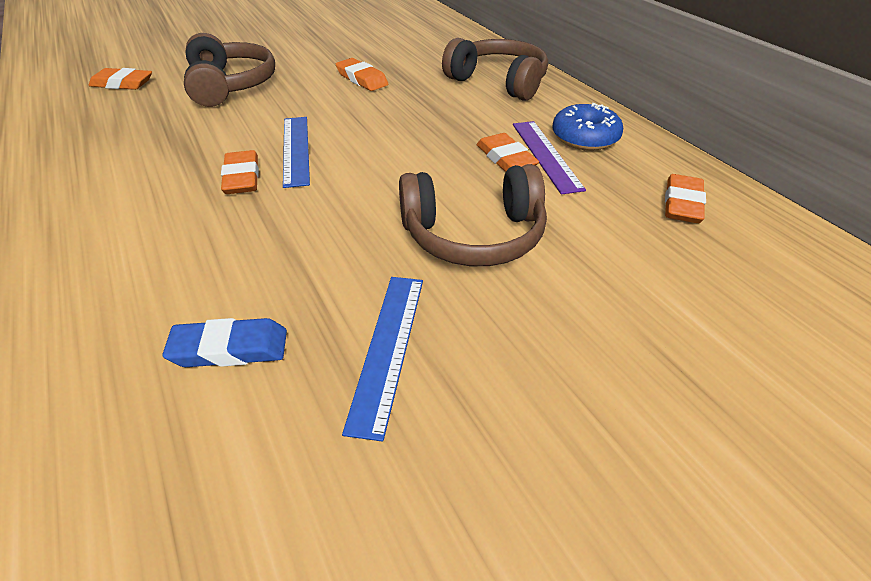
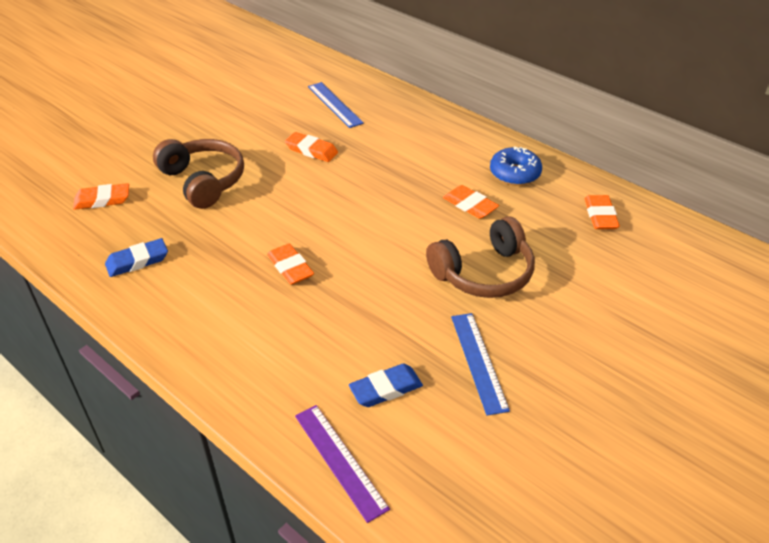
camera: 20 degrees left, 0 degrees up
(96, 139) = (137, 261): none -> blue eraser
(296, 150) = (311, 233): blue ruler -> blue ruler (335, 104)
(499, 82) = (423, 131): brown headphones -> none
(546, 155) = (495, 195): purple ruler -> purple ruler (340, 460)

